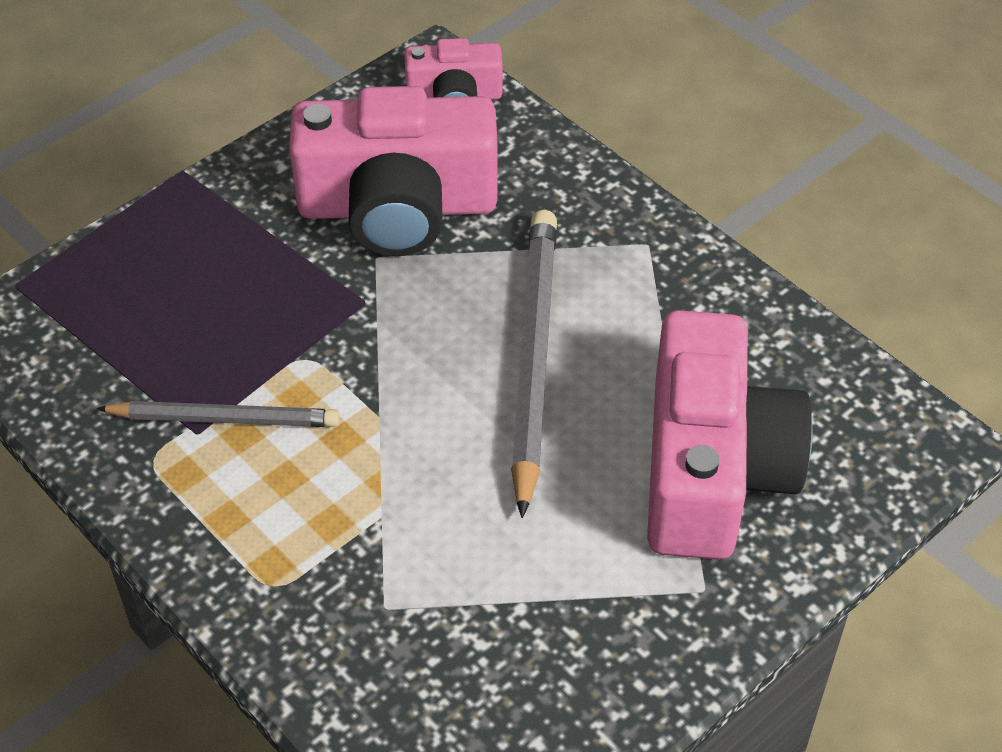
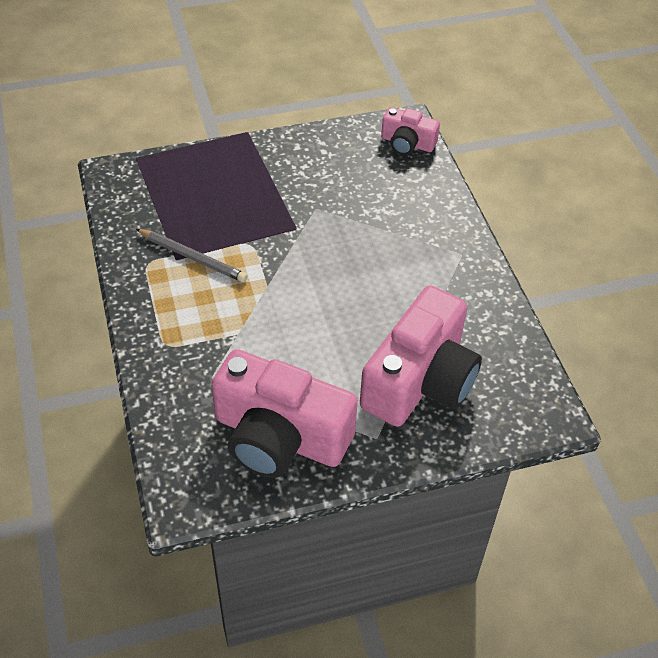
camera: 25 degrees right, 0 degrees up
(397, 207) = (342, 188): pink camera -> pink camera (279, 436)
(533, 358) = (363, 288): grey pencil -> none

